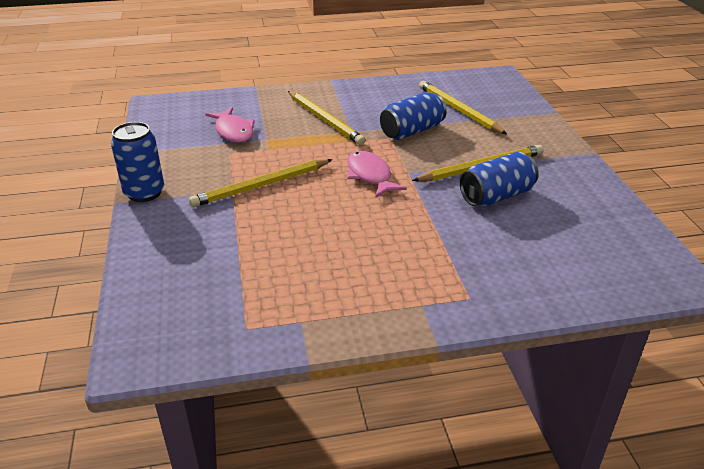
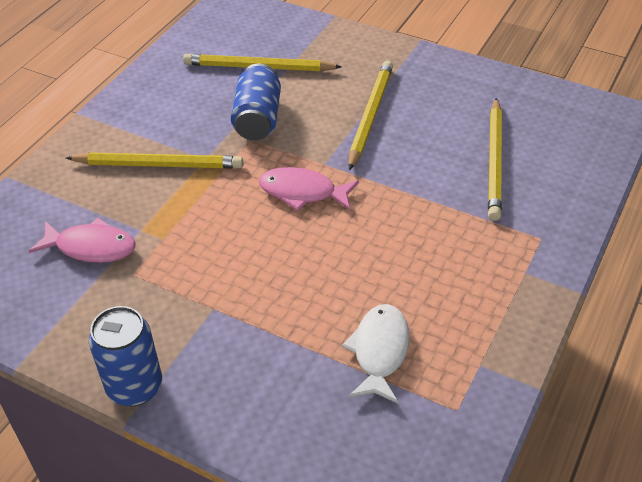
camera: 50 degrees left, 10 degrees up
(261, 186) = (232, 280): yellow pencil -> yellow pencil (495, 161)
(264, 269) = (379, 351): none -> white fish
(497, 196) = (422, 135): blue can -> none

